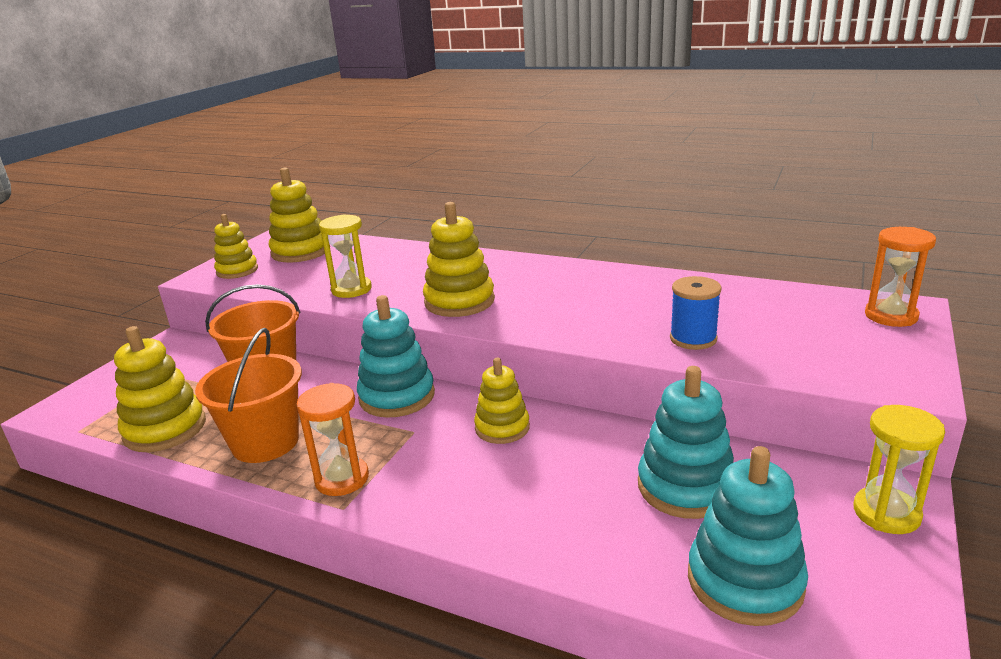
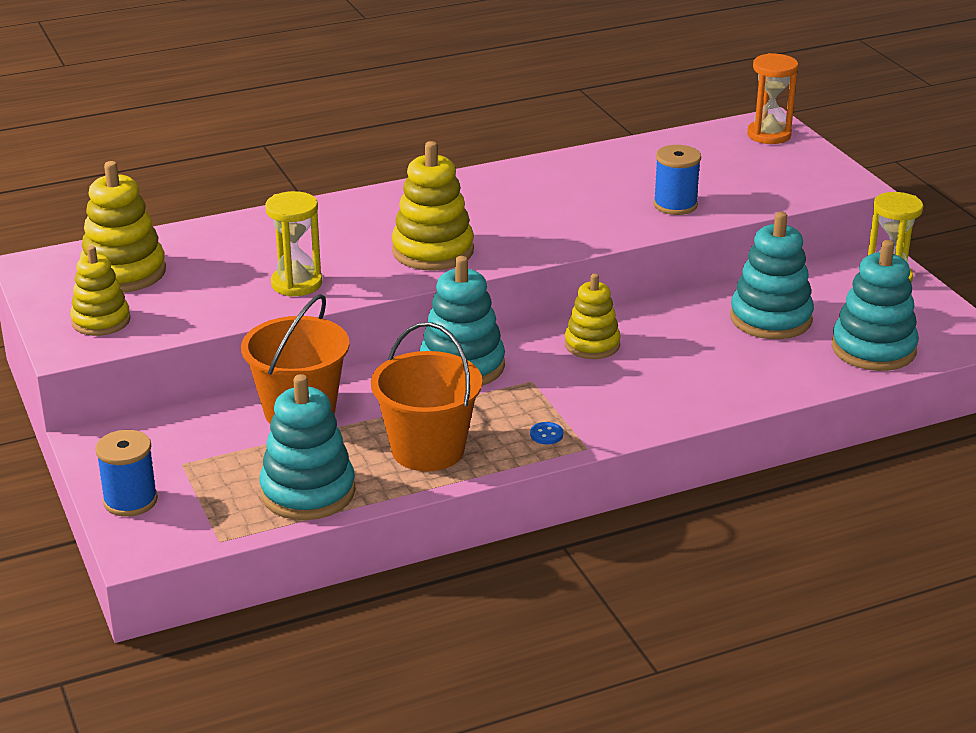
camera: 50 degrees left, 5 degrees up
(108, 382) = (130, 501): none -> blue spool
(165, 429) = (308, 492): yellow stacking toy -> turquoise stacking toy
(342, 479) = (546, 434): orange hourglass -> blue button

